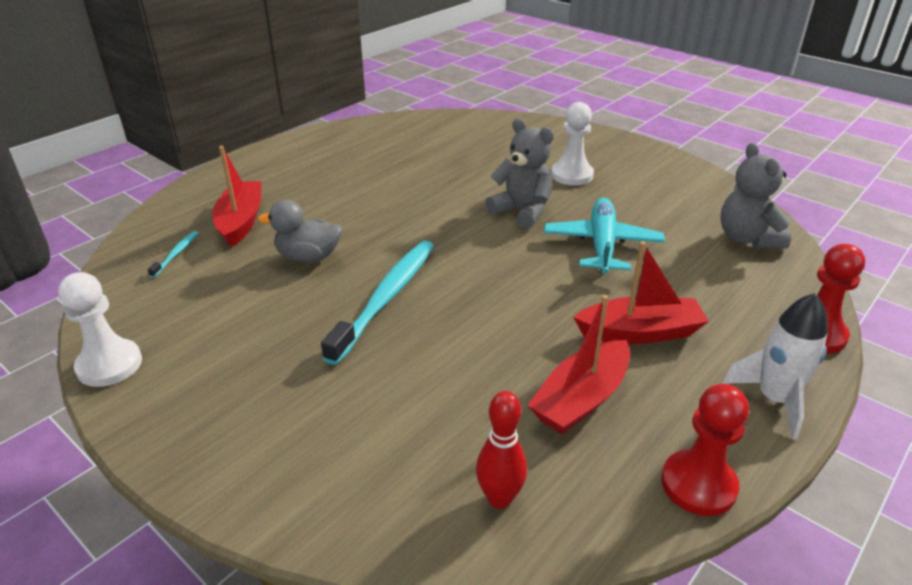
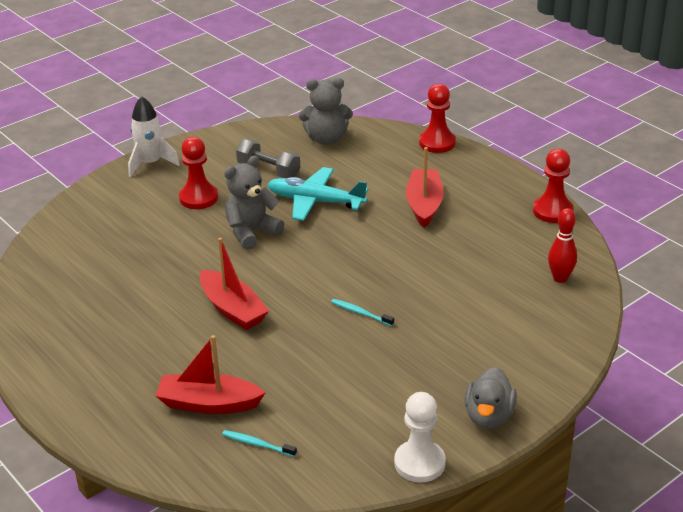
camera: 80 degrees left, 0 degrees up
(308, 257) = (288, 356): grey duck -> grey duck (489, 416)
(386, 298) = (360, 313): turquoise toothbrush -> turquoise toothbrush, size x0.43
(572, 175) = (198, 198): white pawn -> red pawn
(581, 399) = (484, 238): red boat -> red boat (232, 309)
(648, 208) = (268, 170): none -> grey dumbbell
(774, 399) = (492, 172): white rocket -> white rocket (150, 163)

